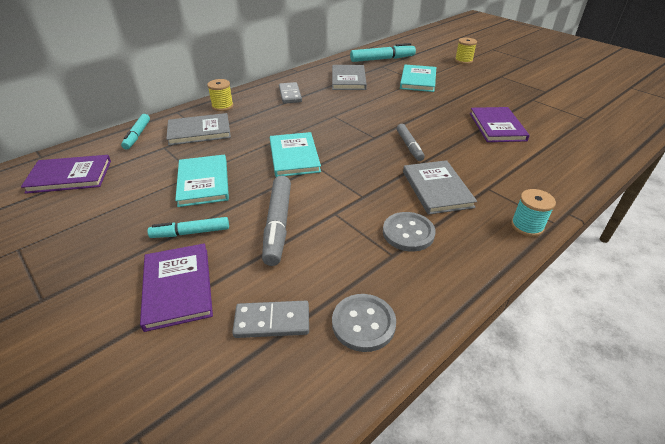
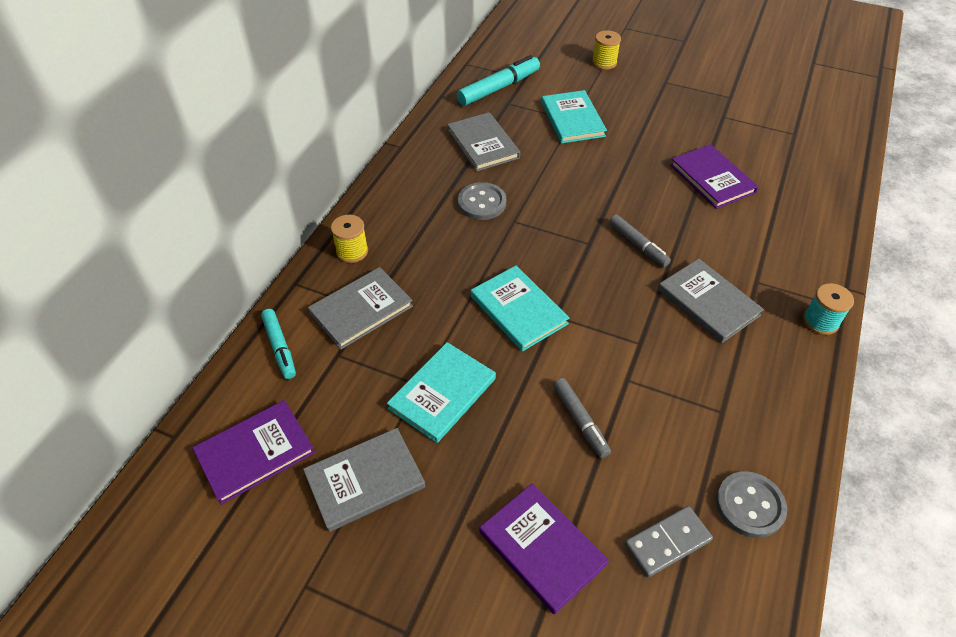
camera: 25 degrees left, 10 degrees up
(111, 209) = (365, 480): none -> grey book
(190, 233) = (493, 473): turquoise marker -> none
(203, 182) = (442, 393): turquoise book -> turquoise book turned 75 degrees clockwise
(278, 225) = (580, 421): grey marker -> grey marker, size x0.64
(290, 95) = (427, 199): grey domino -> none
(408, 233) = (718, 376): grey button -> grey button (482, 203)

